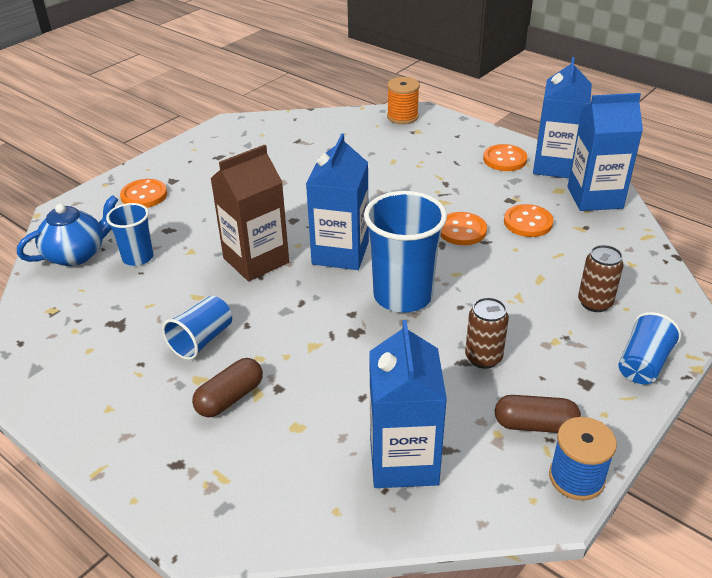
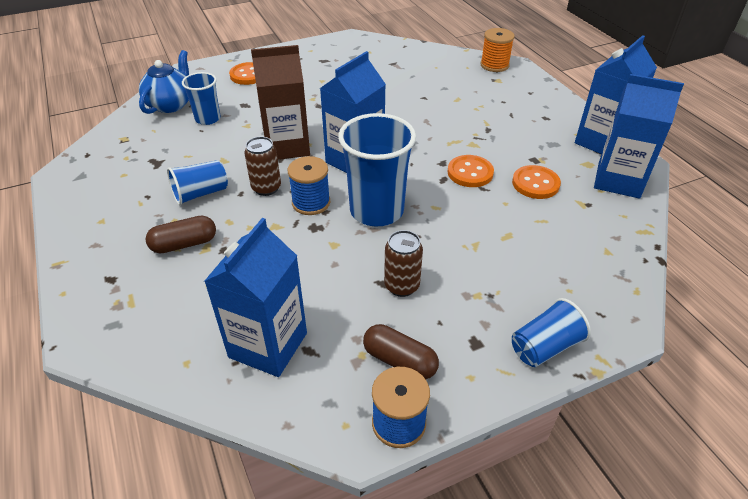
camera: 25 degrees right, 5 degrees up
(77, 254) = (171, 104): blue teapot -> blue teapot turned 60 degrees counterclockwise
(330, 310) = (311, 202): none -> blue spool
(504, 159) = (557, 123): orange button -> none
(595, 303) = (542, 274): brown can -> brown can (266, 188)

